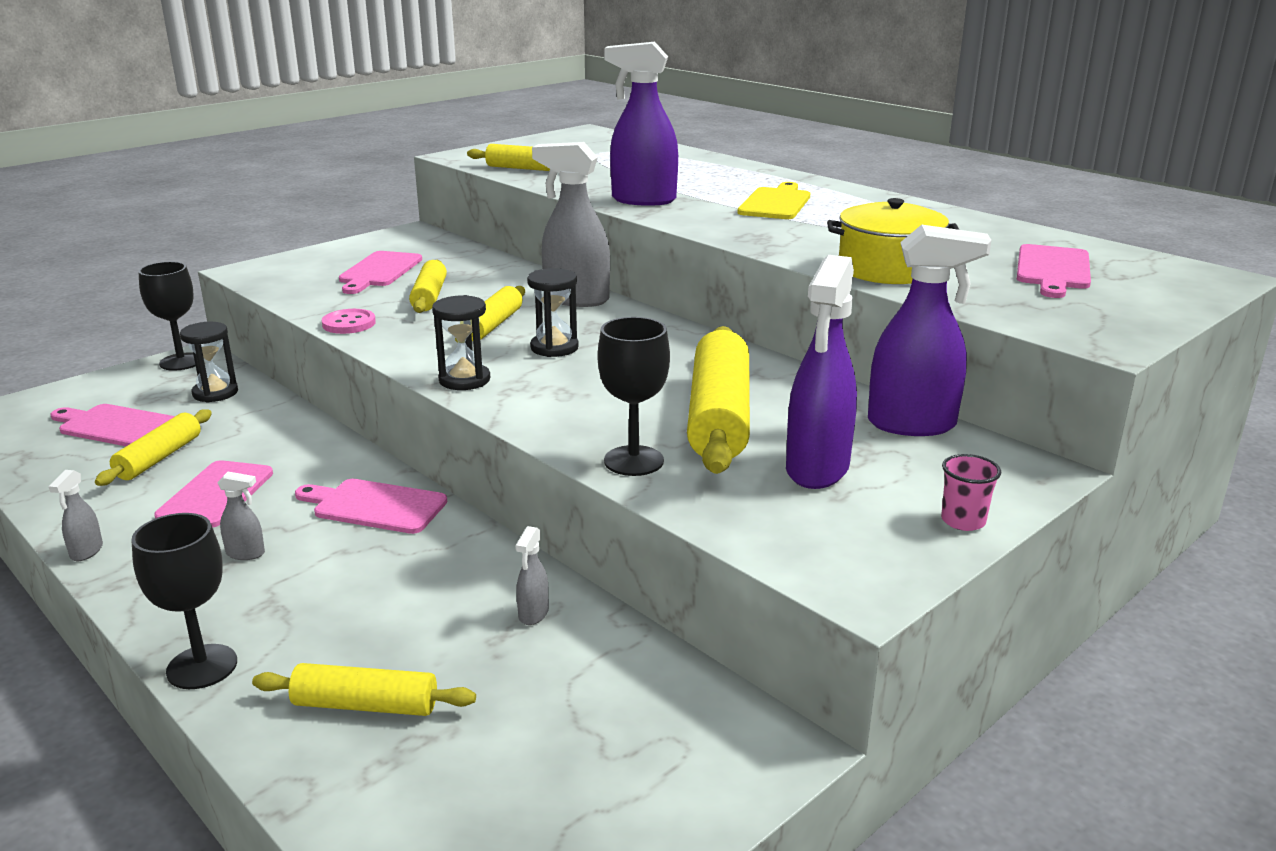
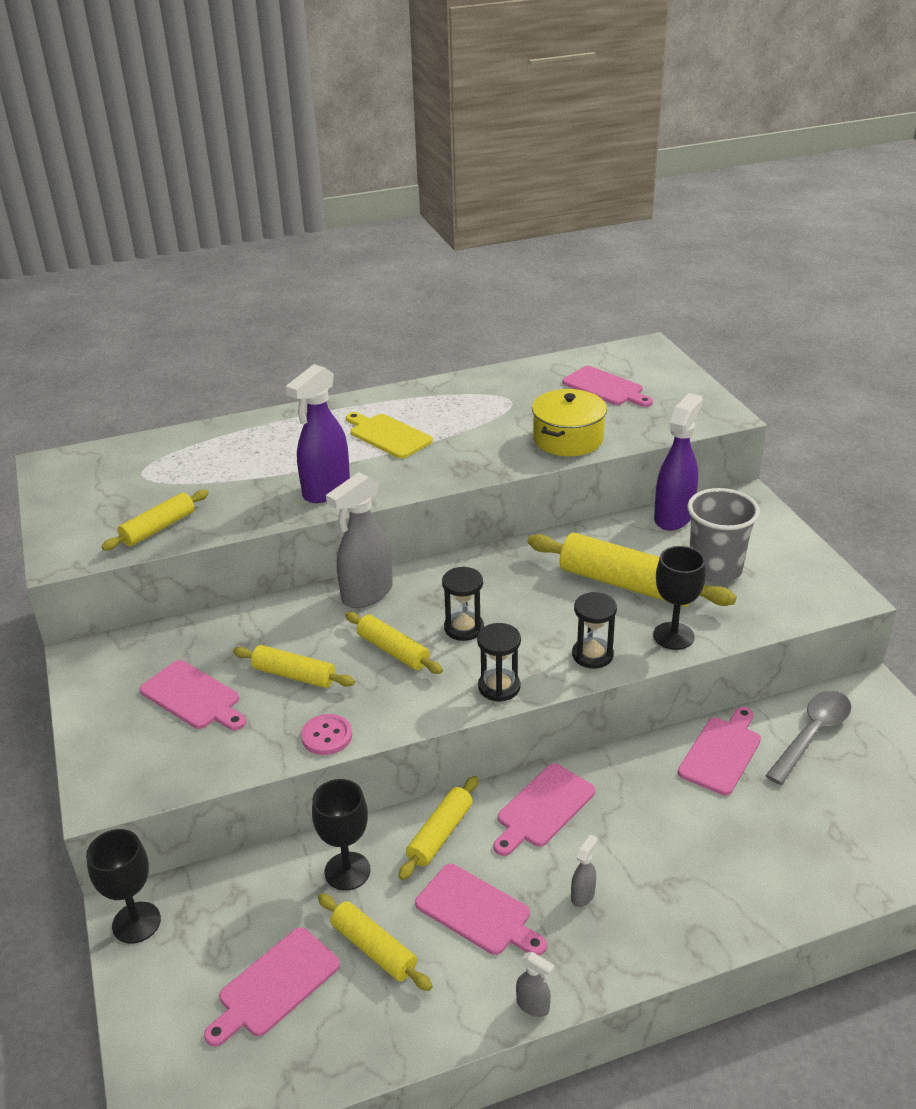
camera: 65 degrees left, 10 degrees up
(202, 667) = (729, 931): black goblet -> black goblet (347, 871)
(215, 393) = (246, 897): black hourglass -> black hourglass (592, 655)
(365, 705) = (795, 849): yellow rolling pin -> yellow rolling pin (440, 834)
(533, 614) = (722, 752): grey spray bottle -> pink cutting board
(620, 692) = (812, 734): none -> grey spoon
(817, 469) = (715, 569): purple spray bottle -> grey cup
(963, 521) = (791, 541): pink cup -> none

